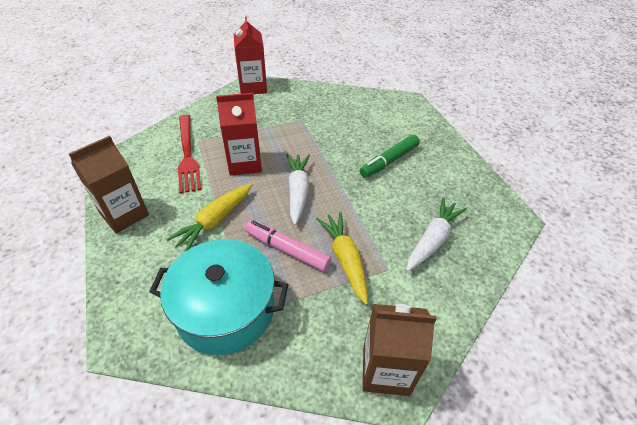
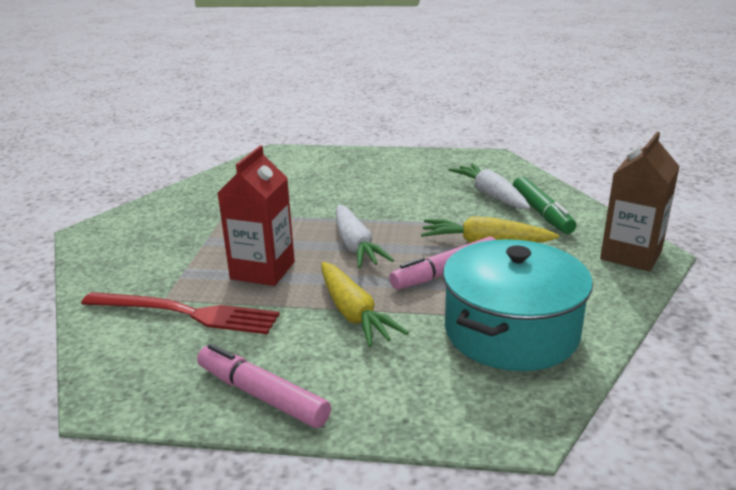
camera: 60 degrees left, 20 degrees down
(124, 214) = (262, 395): brown carton -> pink marker
(253, 87) = (100, 232): red carton -> none
(298, 191) = (356, 246): white carrot -> white carrot turned 135 degrees counterclockwise
(389, 161) = (361, 185): green marker -> green marker (541, 213)

